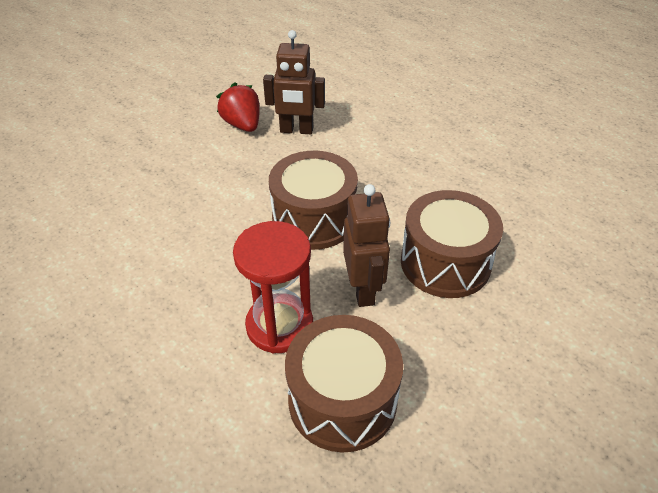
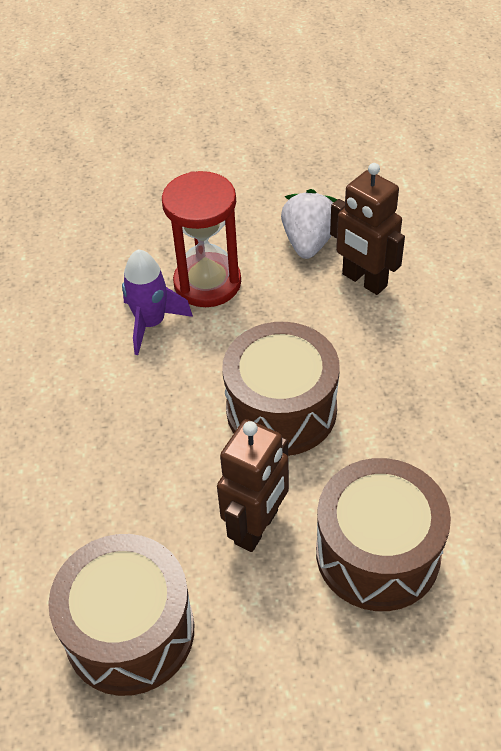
camera: 40 degrees right, 5 degrees up
(178, 213) = (151, 323): none -> purple rocket
(242, 125) = (309, 242): red strawberry -> white strawberry
(279, 325) = (140, 513): red hourglass -> red hourglass (207, 283)

